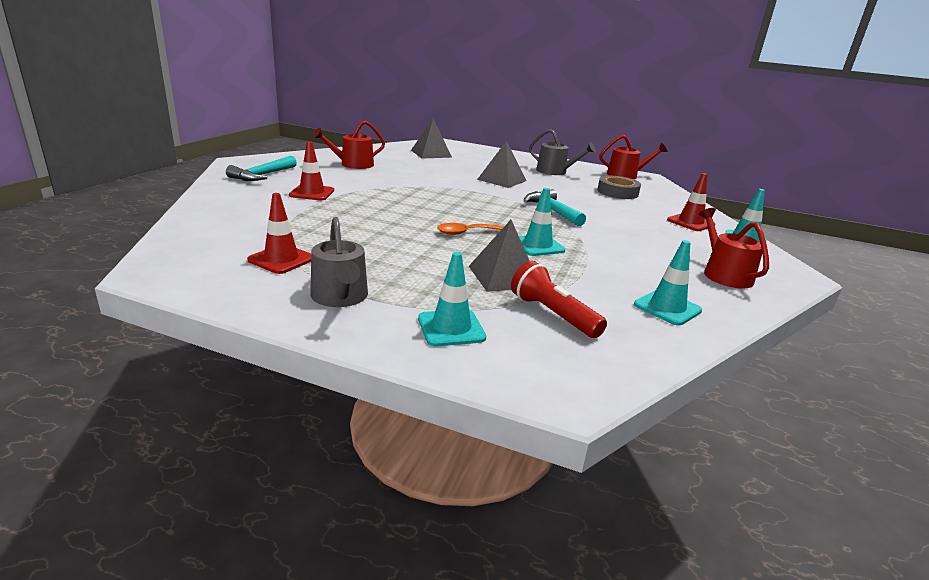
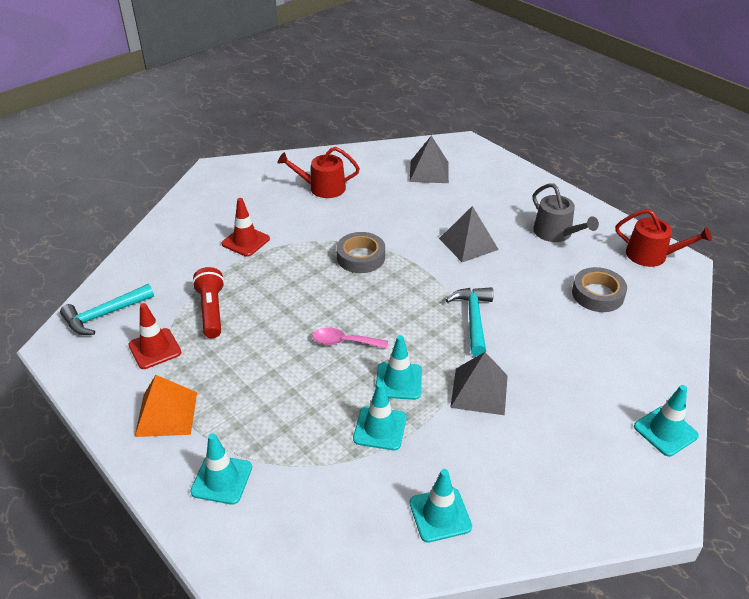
camera: 30 degrees right, 15 degrees up
(262, 175) = (220, 200): turquoise hammer -> turquoise hammer (104, 315)
(340, 297) = (166, 414): grey watering can -> orange pyramid
(426, 192) = (361, 257): none -> grey tape
(466, 232) = (344, 342): orange spoon -> pink spoon
(503, 276) = (322, 422): grey pyramid -> grey pyramid (479, 391)
(553, 314) = (320, 489): red flashlight -> red flashlight (212, 311)
(556, 271) = (380, 428): none -> turquoise traffic cone
(690, 222) = (631, 378): red traffic cone -> none
(724, 274) = (565, 482): red watering can -> none

